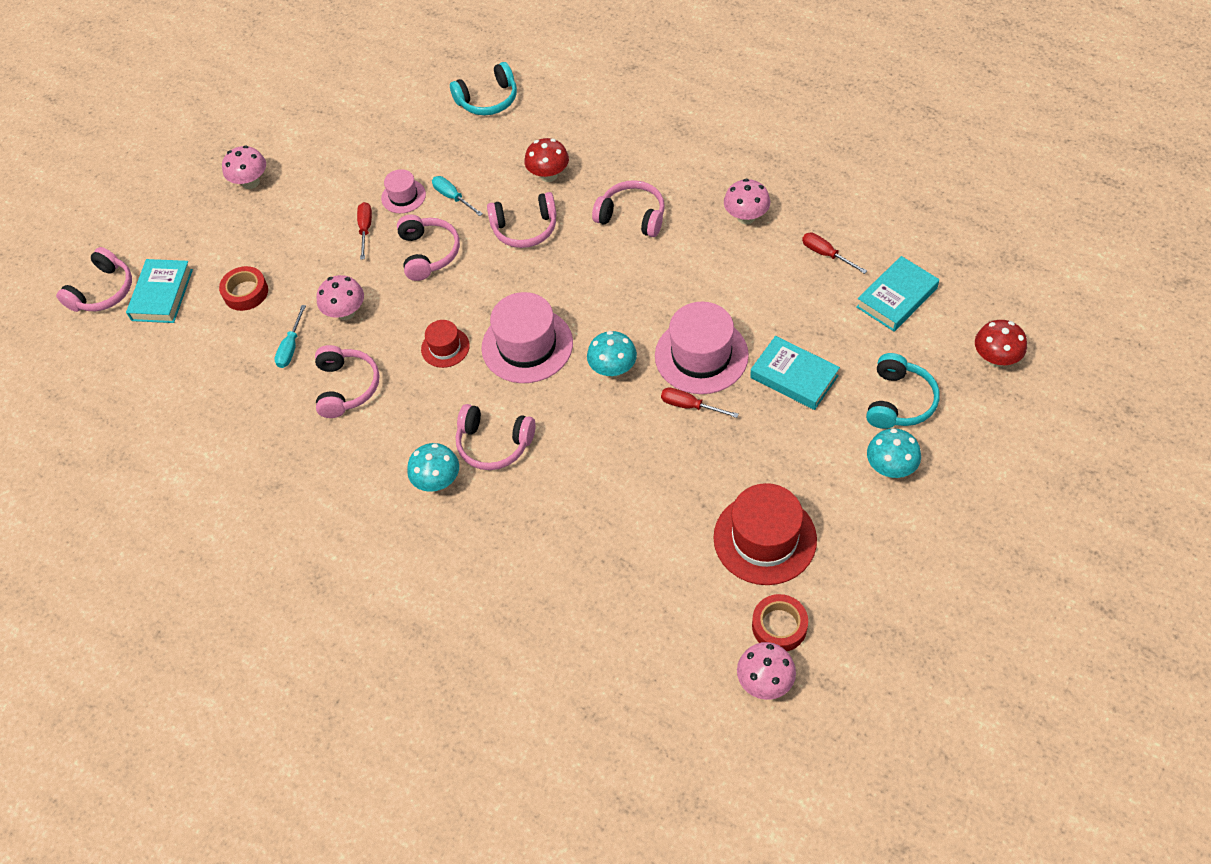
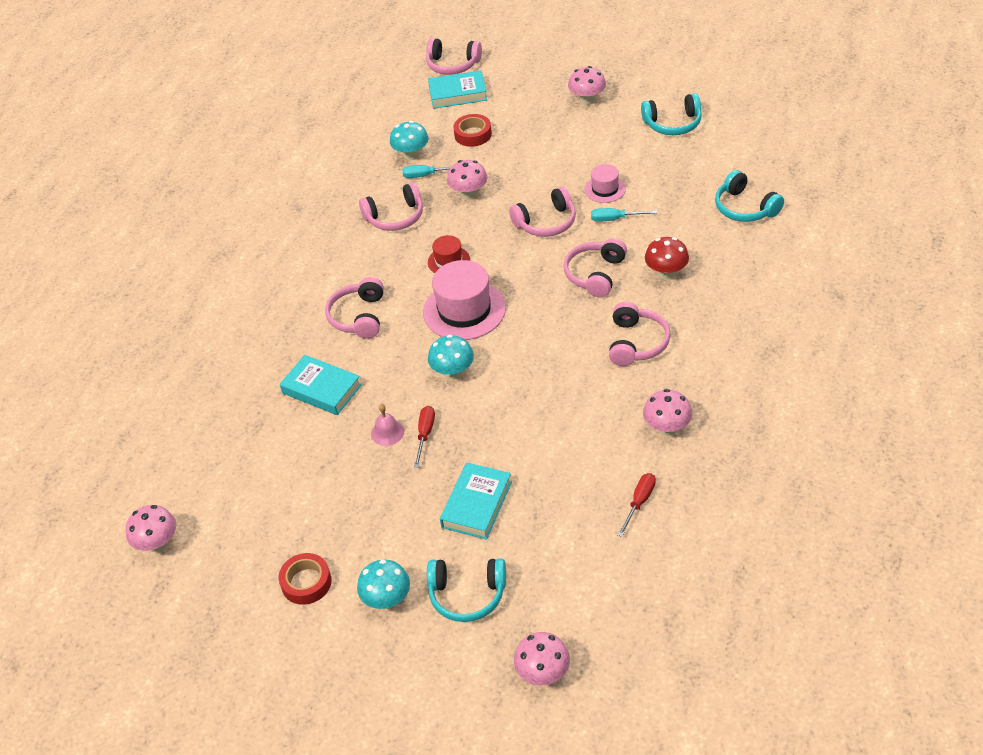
camera: 75 degrees right, 10 degrees down
(334, 123) = (673, 124): none -> turquoise headphones
(365, 229) = (560, 178): red screwdriver -> none
(437, 481) = (317, 294): turquoise mushroom -> turquoise mushroom (411, 155)
(453, 197) = (615, 219): turquoise screwdriver -> turquoise screwdriver turned 120 degrees counterclockwise
(525, 228) = (595, 274): pink headphones -> pink headphones turned 45 degrees clockwise
(676, 439) = (387, 432): none -> pink bell
(701, 355) = (484, 430): pink hat -> none
(765, 538) = (294, 516): red hat -> none
(779, 626) = (210, 543): red tape -> red tape (306, 582)
(896, 298) = (600, 572): turquoise book -> turquoise book (321, 389)
(995, 358) = (543, 673): red mushroom -> pink mushroom

